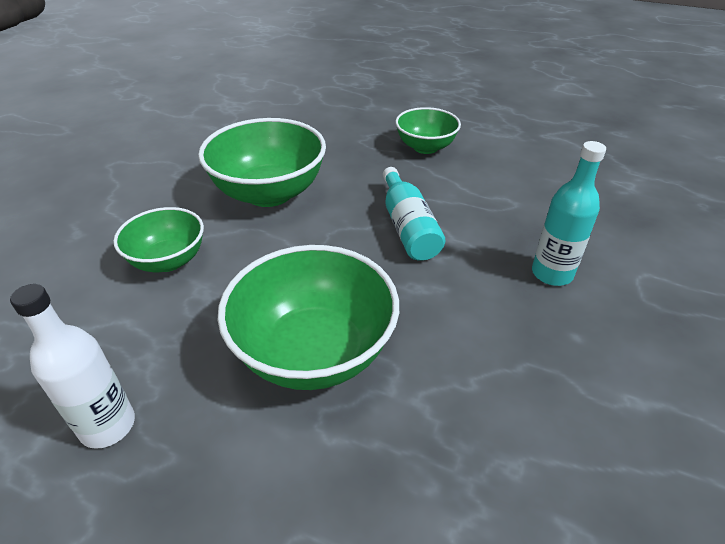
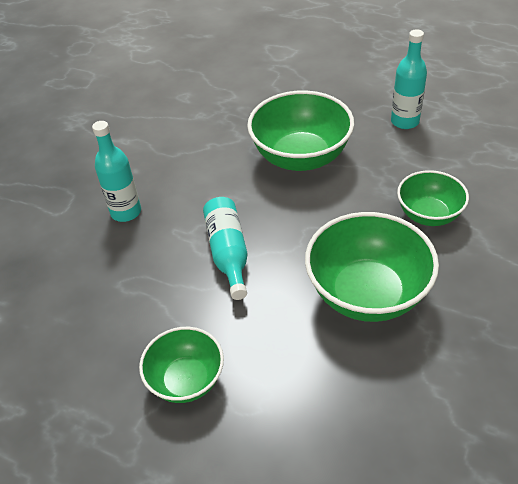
camera: 175 degrees left, 5 degrees up
(108, 426) = (404, 121): white bottle -> turquoise bottle

